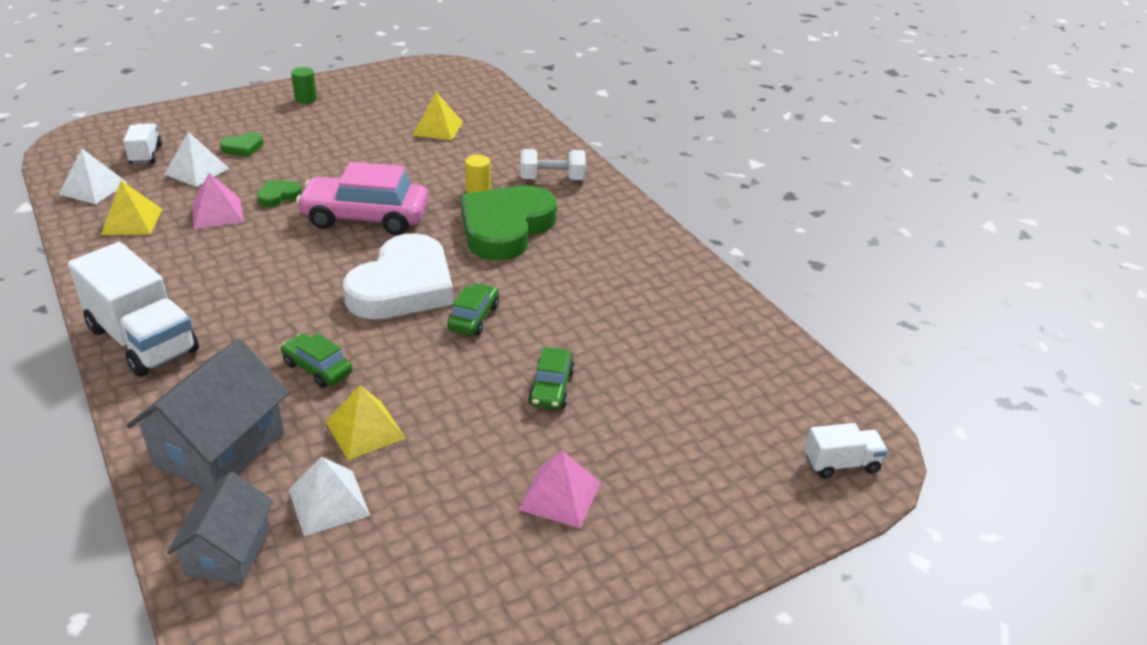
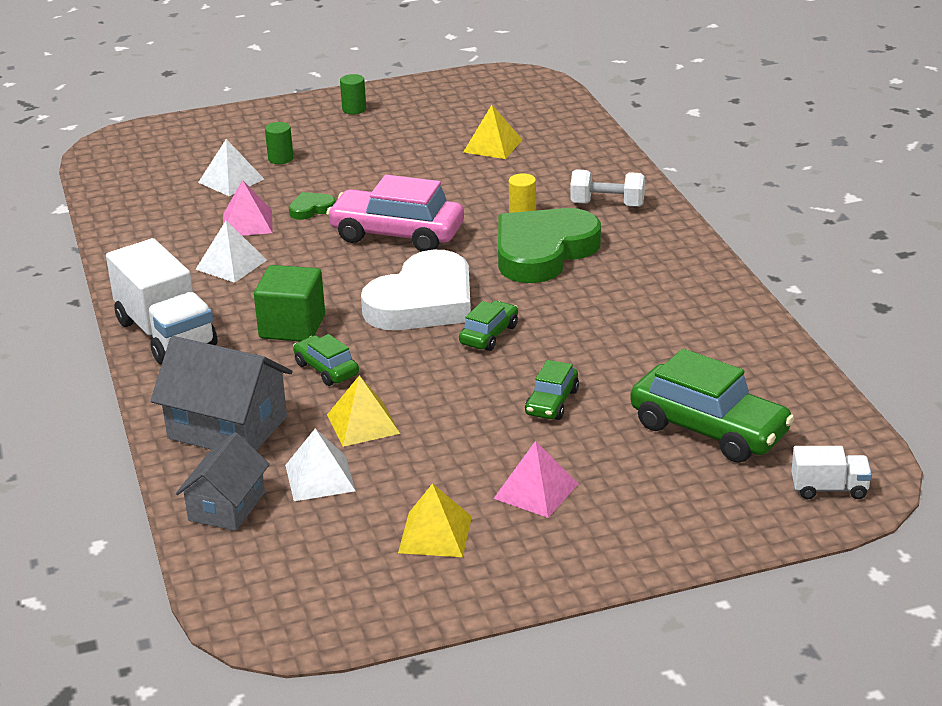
camera: 15 degrees right, 5 degrees down
(93, 188) = (127, 193): white pyramid -> white pyramid (231, 264)
(132, 221) = (163, 227): yellow pyramid -> yellow pyramid (435, 534)
(146, 154) = (181, 162): white truck -> none
(219, 448) = (227, 428): grey house -> grey house turned 75 degrees clockwise
(243, 147) = (280, 159): green heart -> green cylinder
(276, 322) = (292, 327): none -> green cube
(709, 406) = (709, 430): none -> green car

